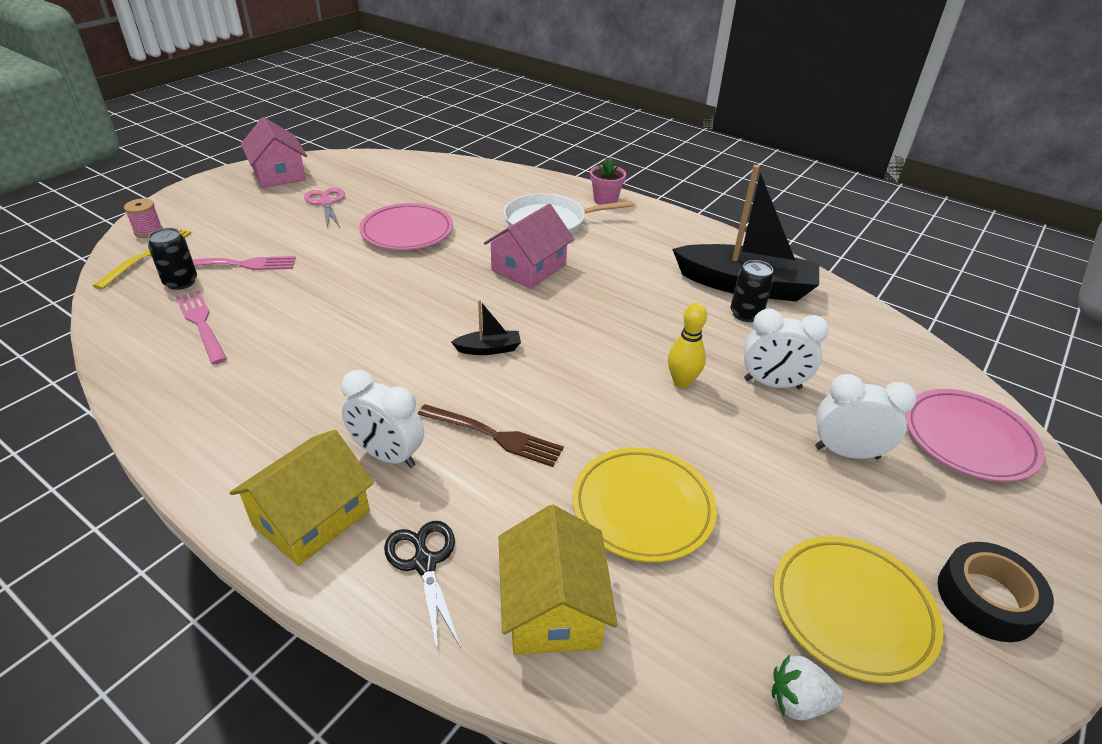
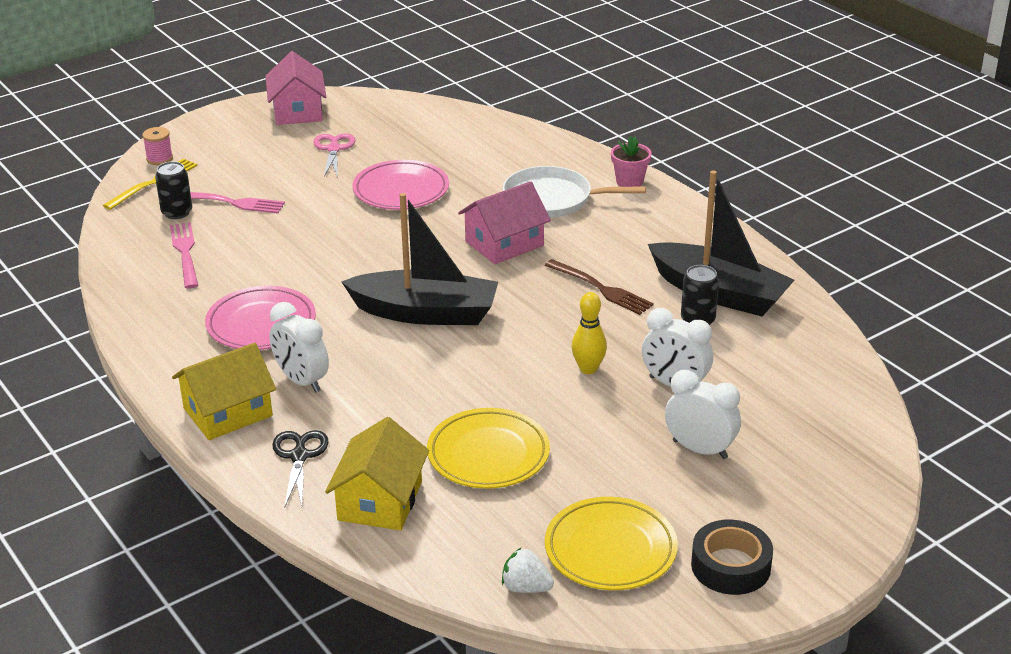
camera: 20 degrees right, 5 degrees down
(489, 349) = (425, 313): black boat -> black boat, size x2.38
(494, 436) = (394, 382): brown fork -> brown fork (601, 288)
(968, 439) = (829, 461): pink plate -> pink plate (261, 324)

